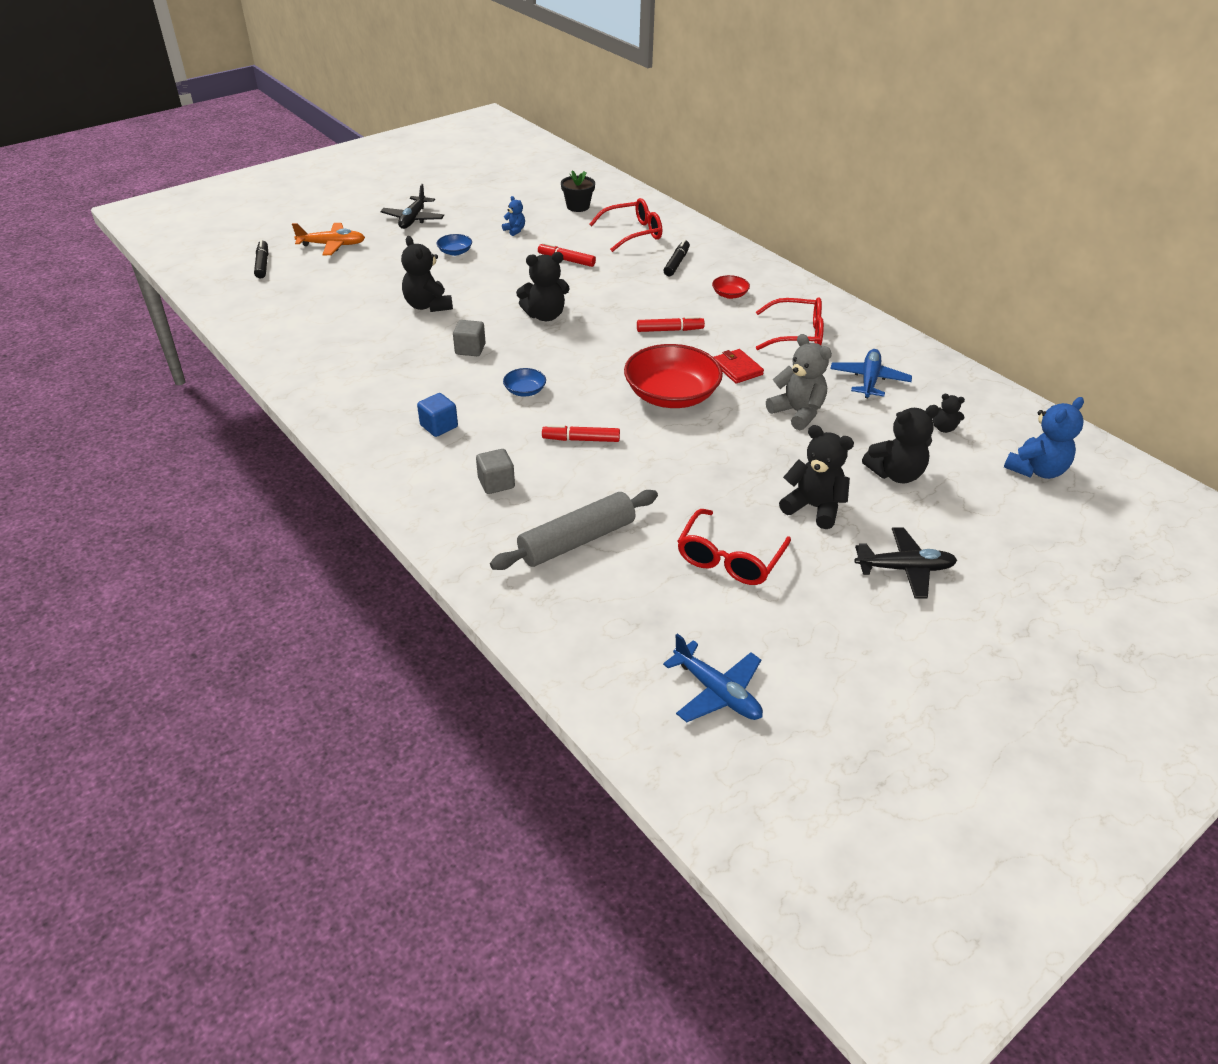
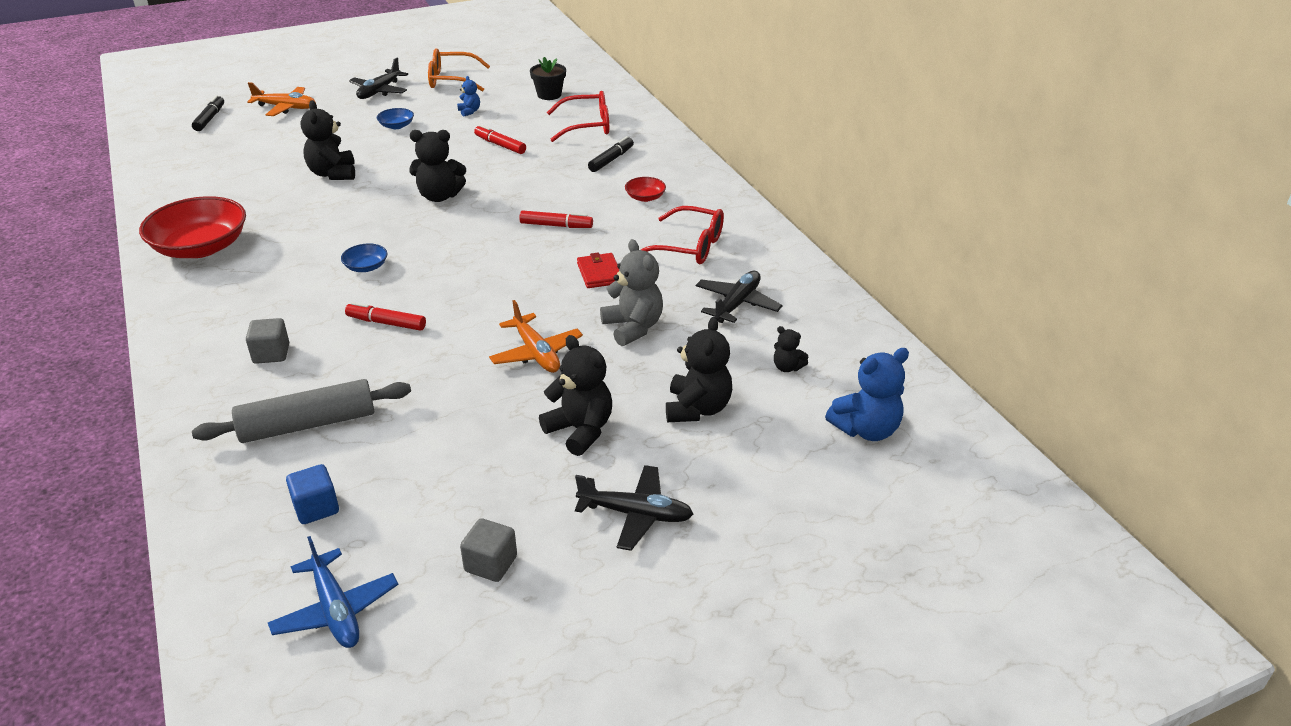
camera: 15 degrees right, 5 degrees down
(439, 426) = (258, 290): blue cube -> blue cube (316, 508)
(470, 349) = (342, 220): grey cube -> grey cube (491, 564)
(475, 201) = (451, 80): none -> orange glasses
(671, 395) = (511, 291): red bowl -> red bowl (201, 247)
(729, 559) = (450, 470): red glasses -> none
(731, 447) = (536, 353): none -> orange plane
(869, 380) = (737, 304): blue plane -> black plane
(895, 474) = (697, 409): black teddy bear -> black teddy bear turned 75 degrees counterclockwise

